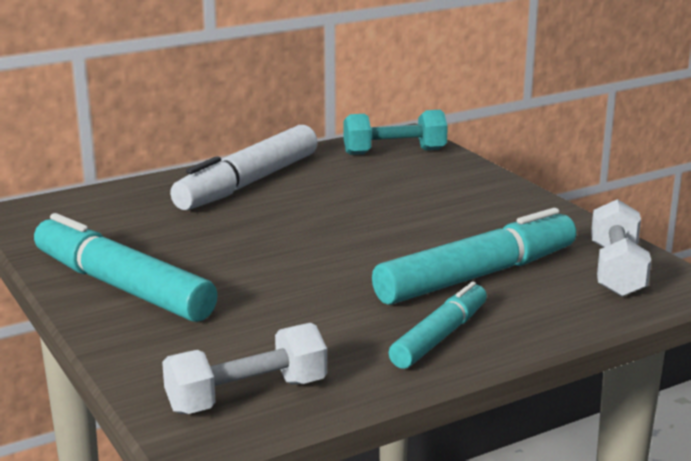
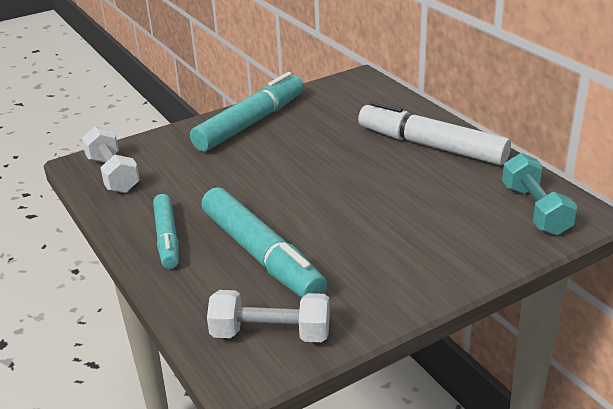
camera: 90 degrees right, 10 degrees up
(440, 337) = (167, 238): turquoise marker -> turquoise marker turned 45 degrees clockwise

